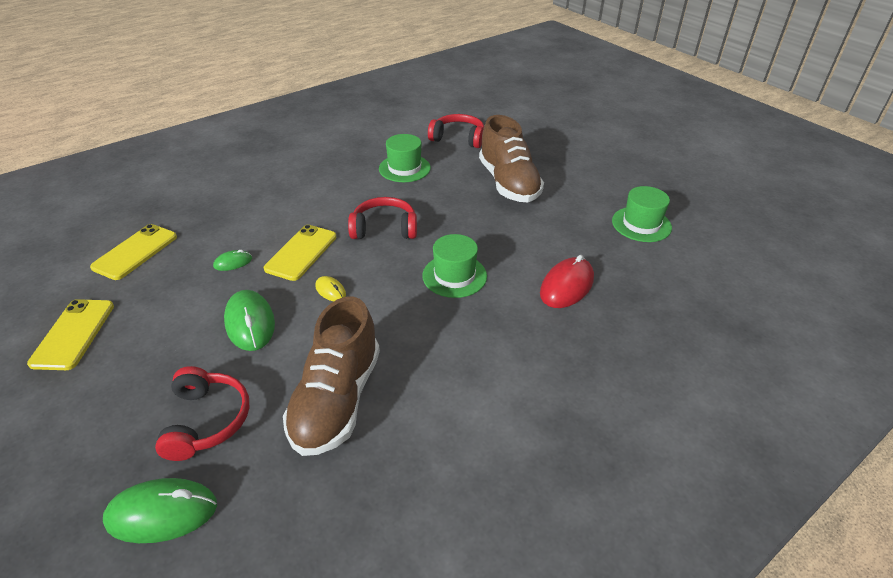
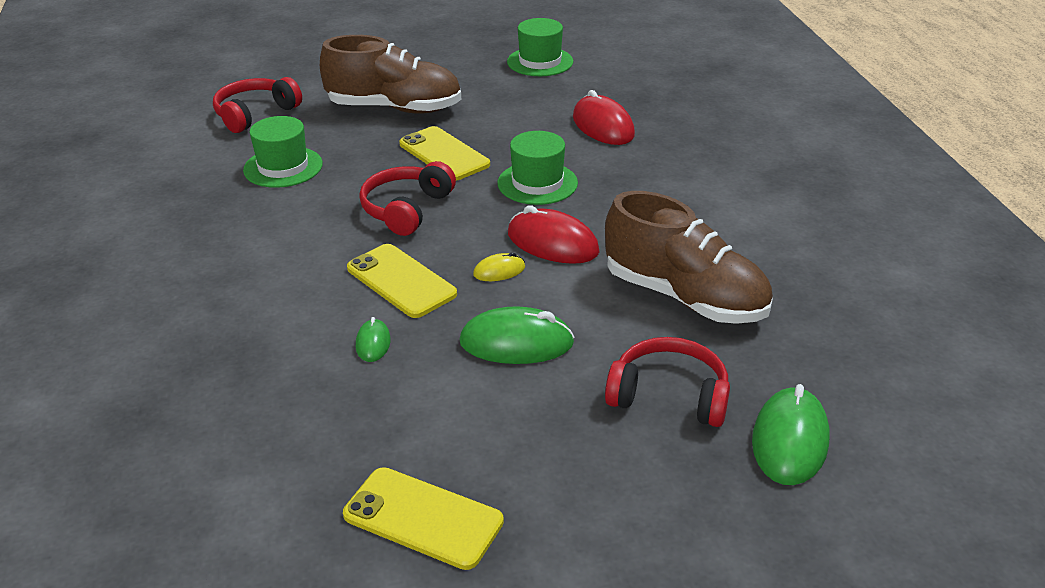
camera: 65 degrees left, 5 degrees down
(135, 252) = (256, 442): yellow phone -> yellow phone (444, 154)
(378, 306) = (552, 243): none -> red mouse

